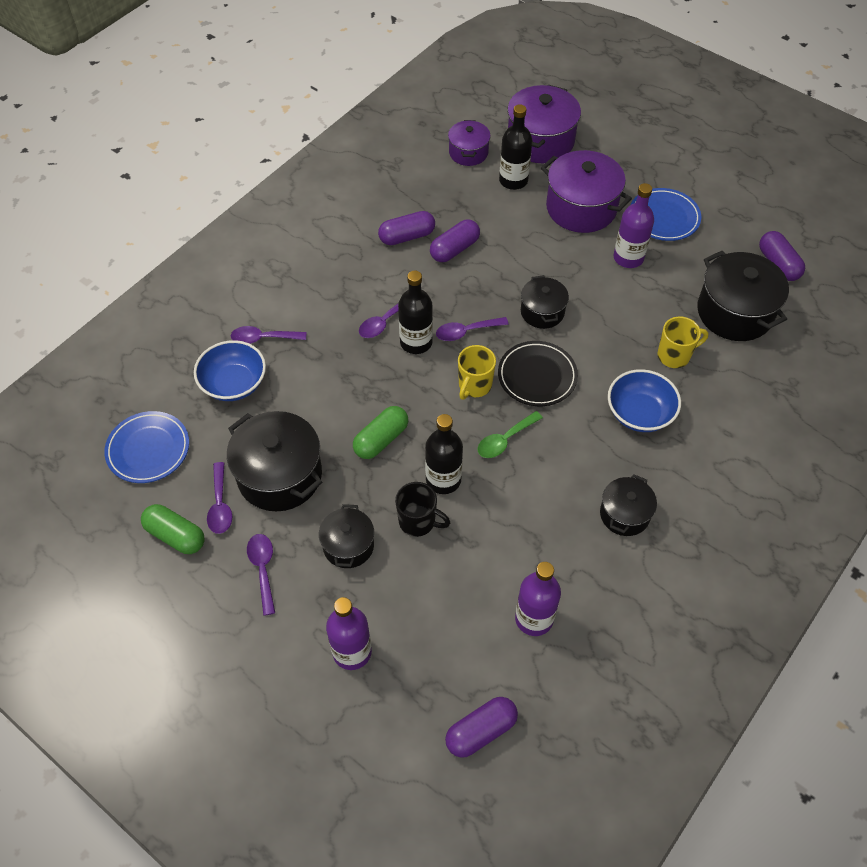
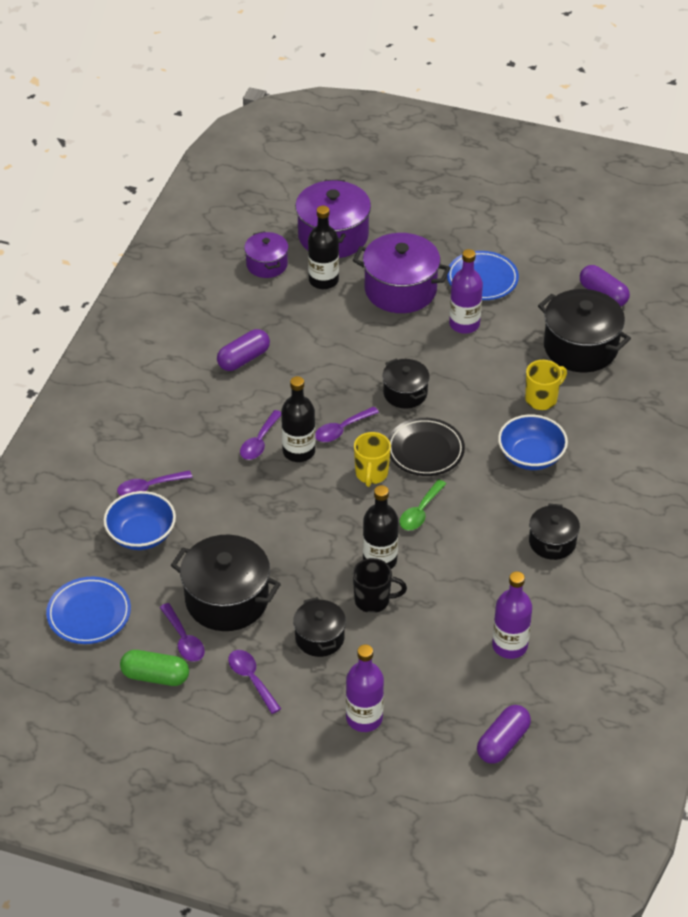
camera: 20 degrees left, 10 degrees down
(381, 439) = (307, 543): green capsule -> none
(454, 249) = (296, 358): purple capsule -> none

